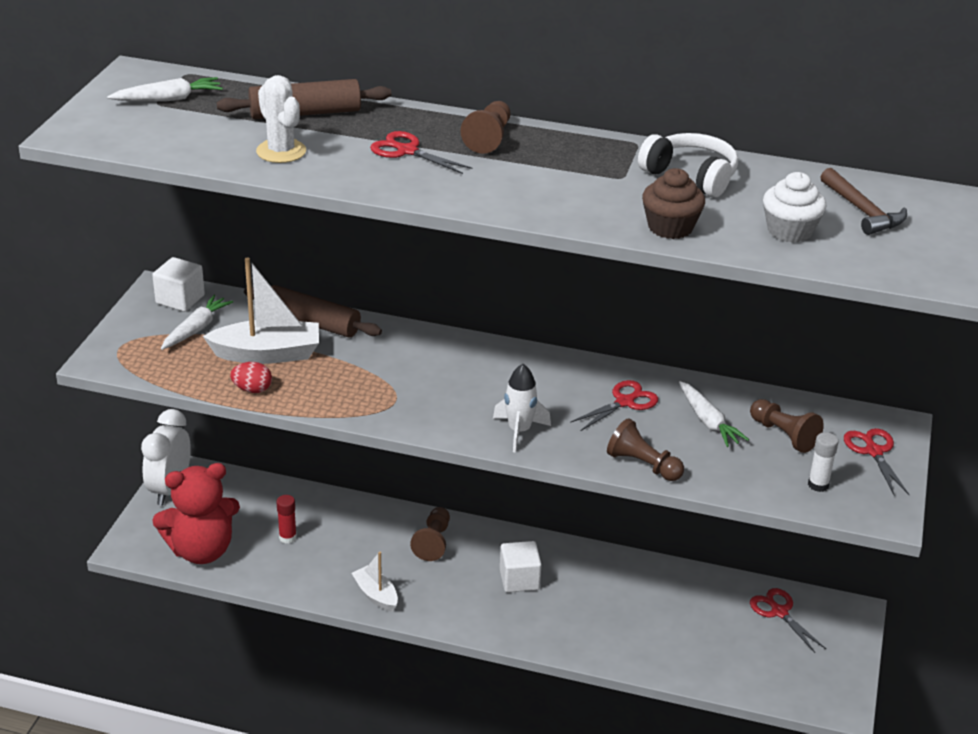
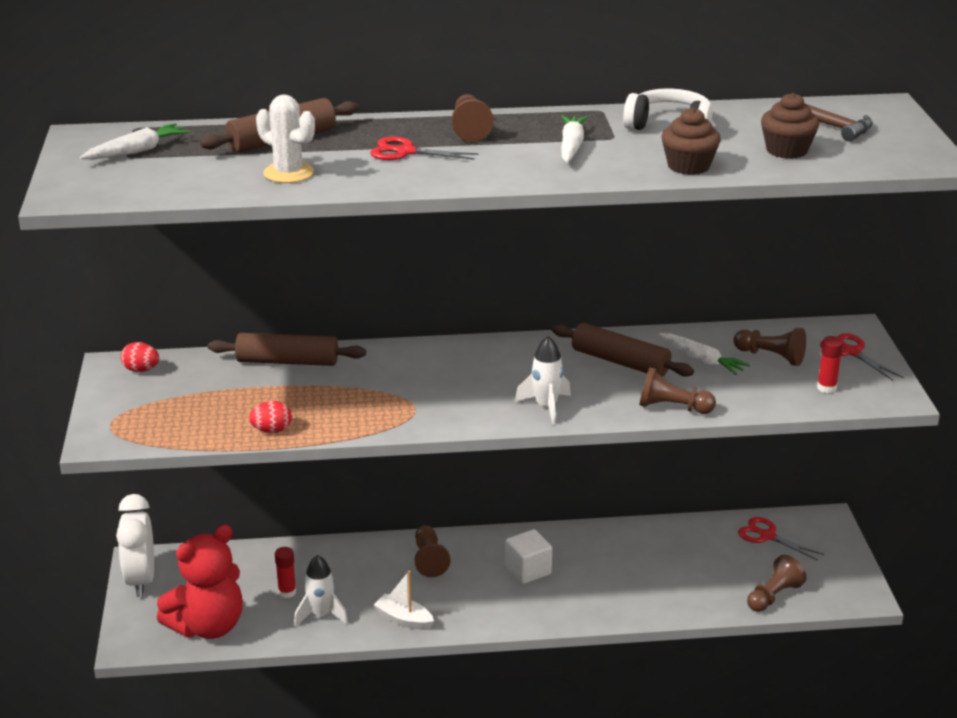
camera: 20 degrees left, 5 degrees down
(180, 299) = (141, 370): white cube -> red egg
(196, 329) = (177, 391): white carrot -> white carrot (571, 146)
(267, 354) = (264, 397): white boat -> none
(305, 568) = (321, 615): none -> white rocket
(624, 402) = (620, 362): red scissors -> brown rolling pin
(746, 678) = (773, 596): none -> brown pawn
(789, 231) = (786, 150): white cupcake -> brown cupcake
(818, 485) = (826, 388): white glue stick -> red glue stick

